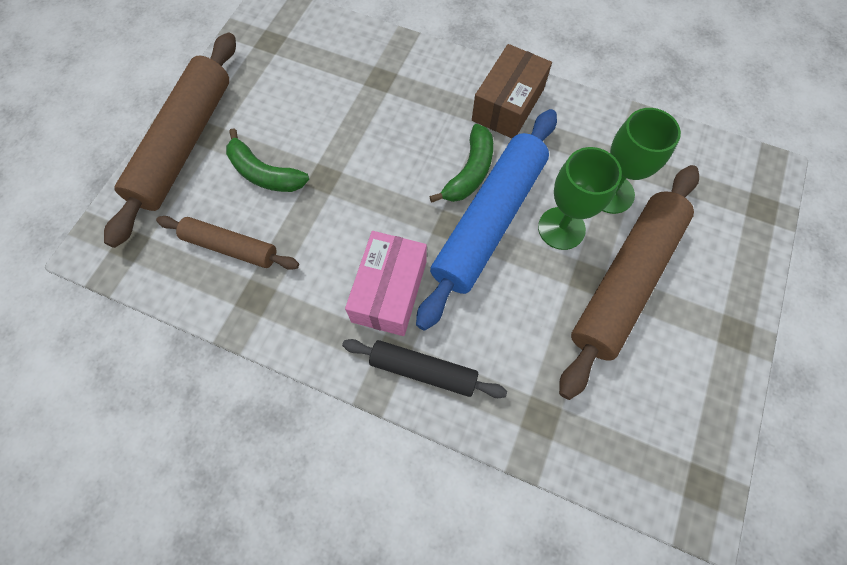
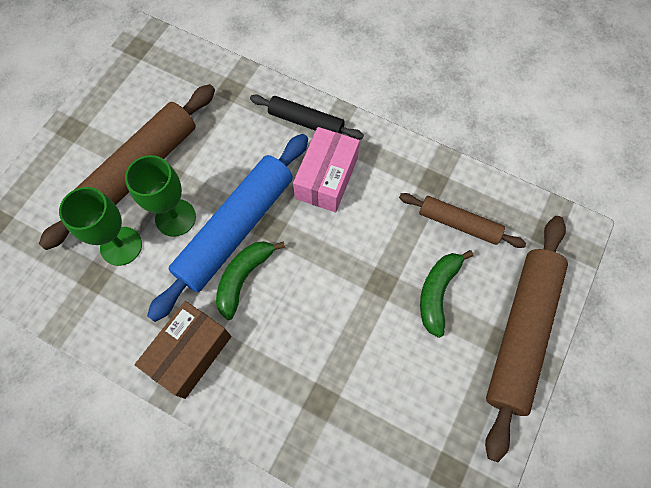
camera: 175 degrees left, 0 degrees up
(264, 173) = (437, 292): green banana -> green banana turned 105 degrees counterclockwise

